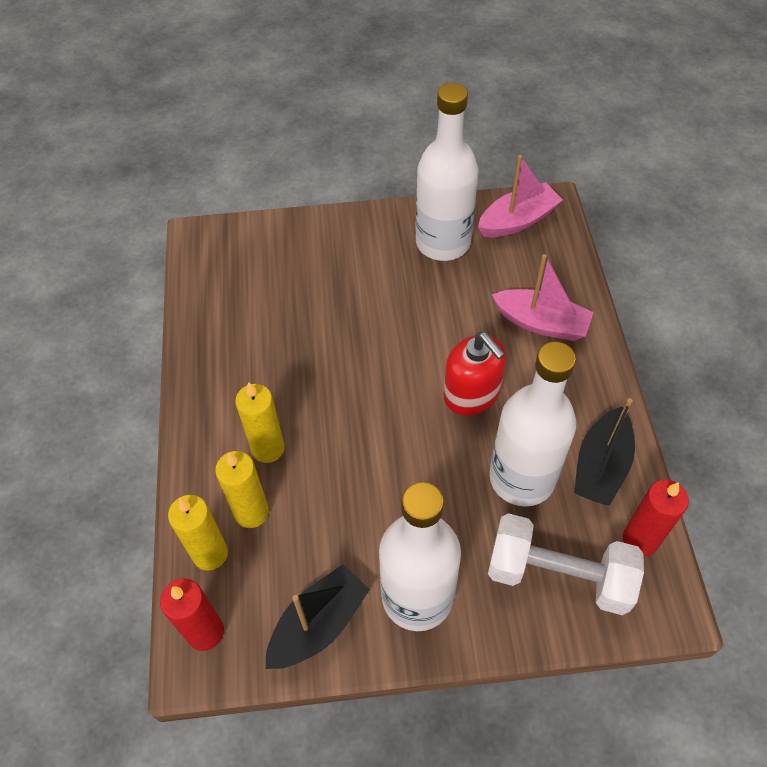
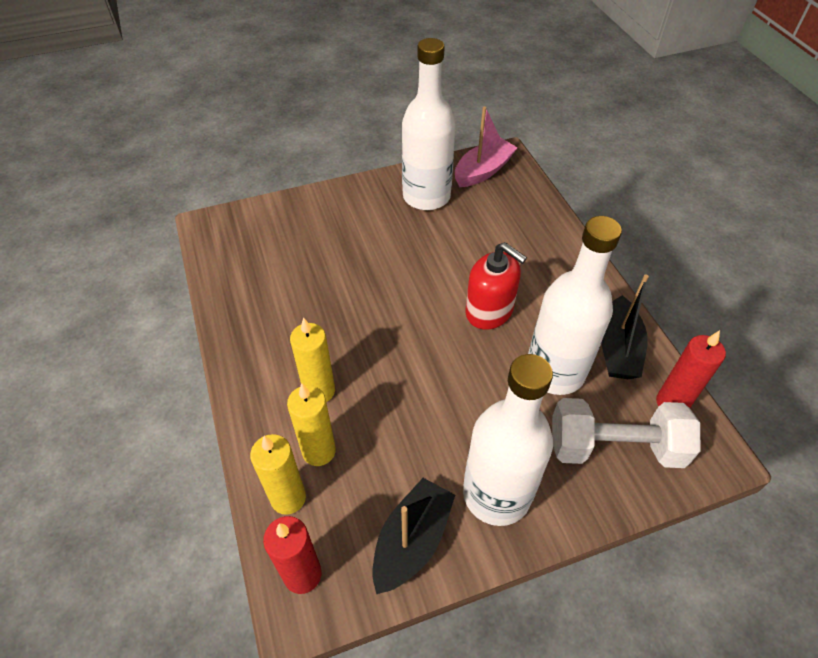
camera: 15 degrees left, 5 degrees down
(541, 323) = (529, 245): pink boat -> none

